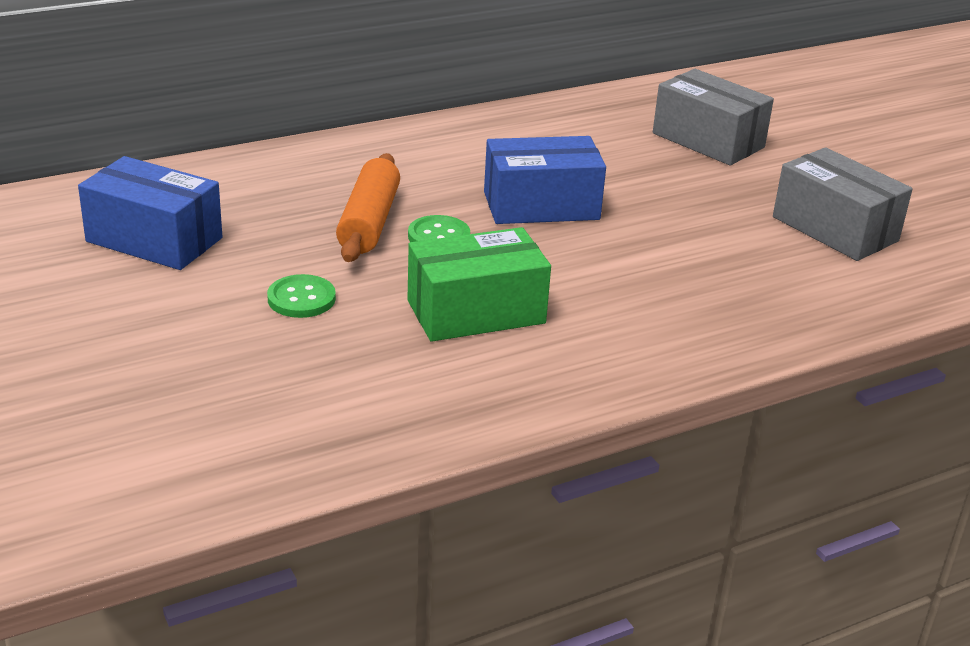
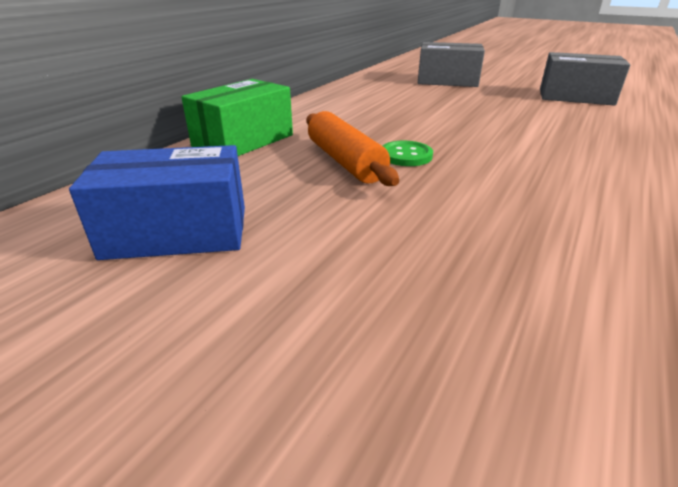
camera: 30 degrees left, 0 degrees up
(301, 299) = (387, 231): green button -> none
(476, 312) = (520, 191): green box -> green box (243, 141)
(541, 205) = (430, 124): blue box -> none

